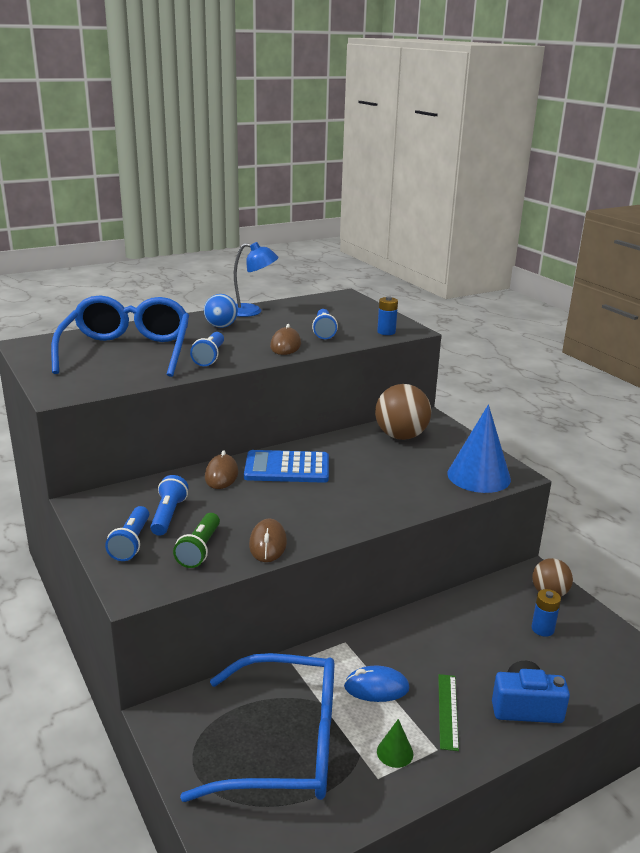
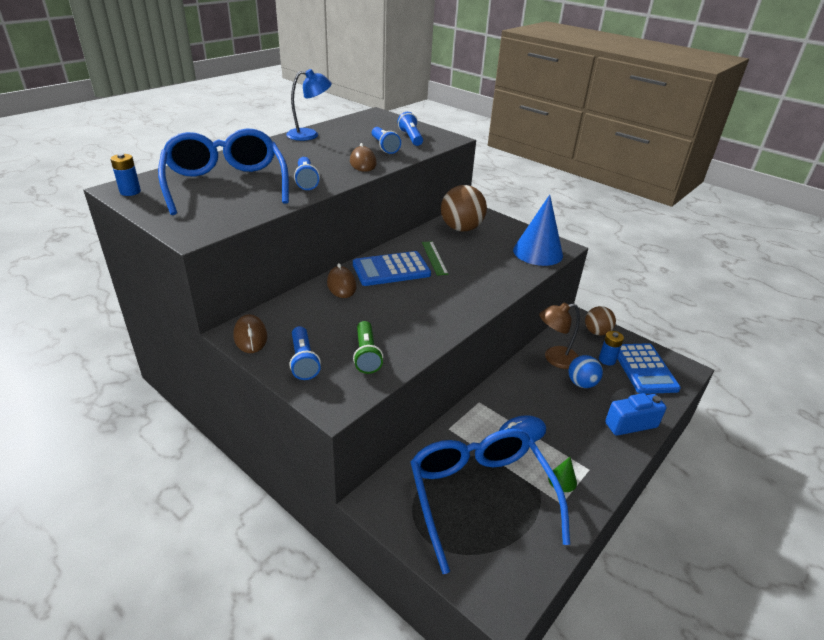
camera: 20 degrees left, 10 degrees up
(168, 515) = (319, 329): blue flashlight -> blue flashlight (410, 138)
(221, 326) = (293, 151): blue ball -> blue ball (581, 383)
(268, 544) = (419, 339): brown mouse -> brown mouse (250, 336)
(283, 744) = (480, 497): blue glasses -> blue glasses turned 90 degrees counterclockwise
(386, 332) = (434, 142): blue battery -> blue battery (130, 192)
(447, 711) = (580, 438): green ruler -> green ruler (434, 258)
(472, 613) = (554, 359): none -> brown lamp
(589, 650) = (644, 369): none -> blue calculator

